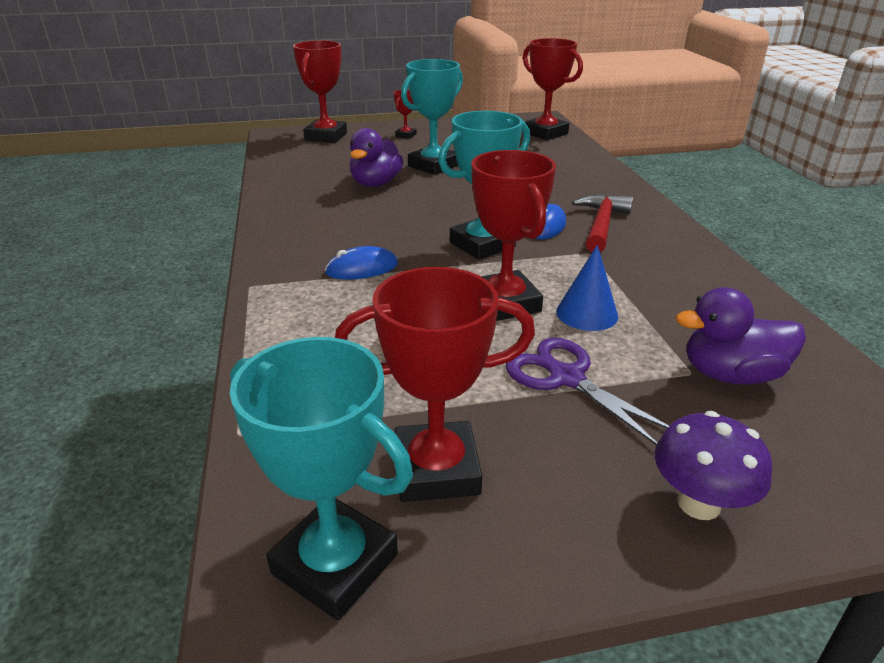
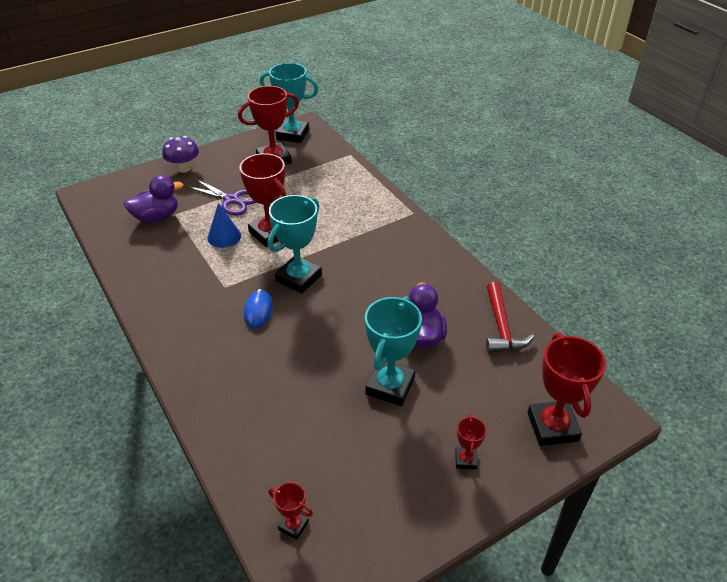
camera: 160 degrees right, 10 degrees up
(362, 268) = (362, 239): blue mouse -> none
(545, 133) = (293, 525): red trophy -> red trophy, size x0.49
(601, 224) = (216, 323): red hammer -> red hammer (501, 327)

